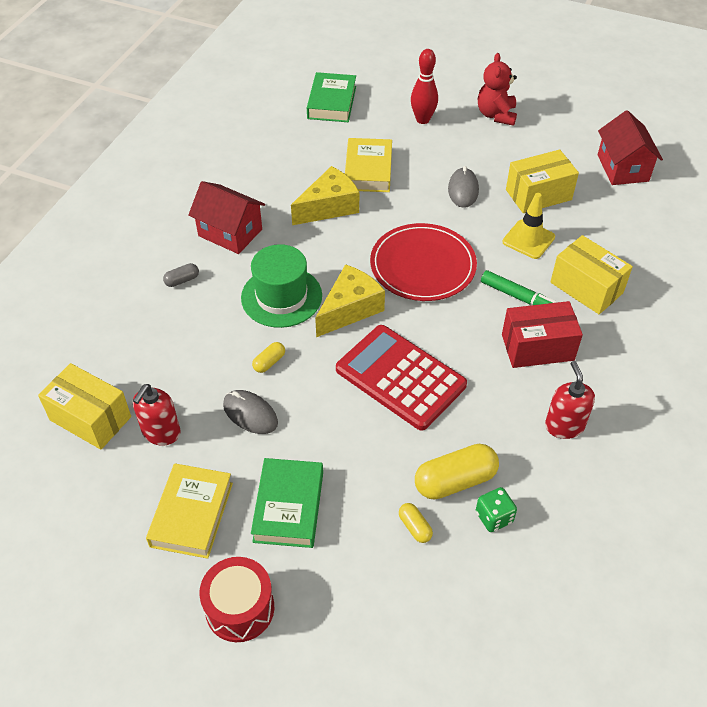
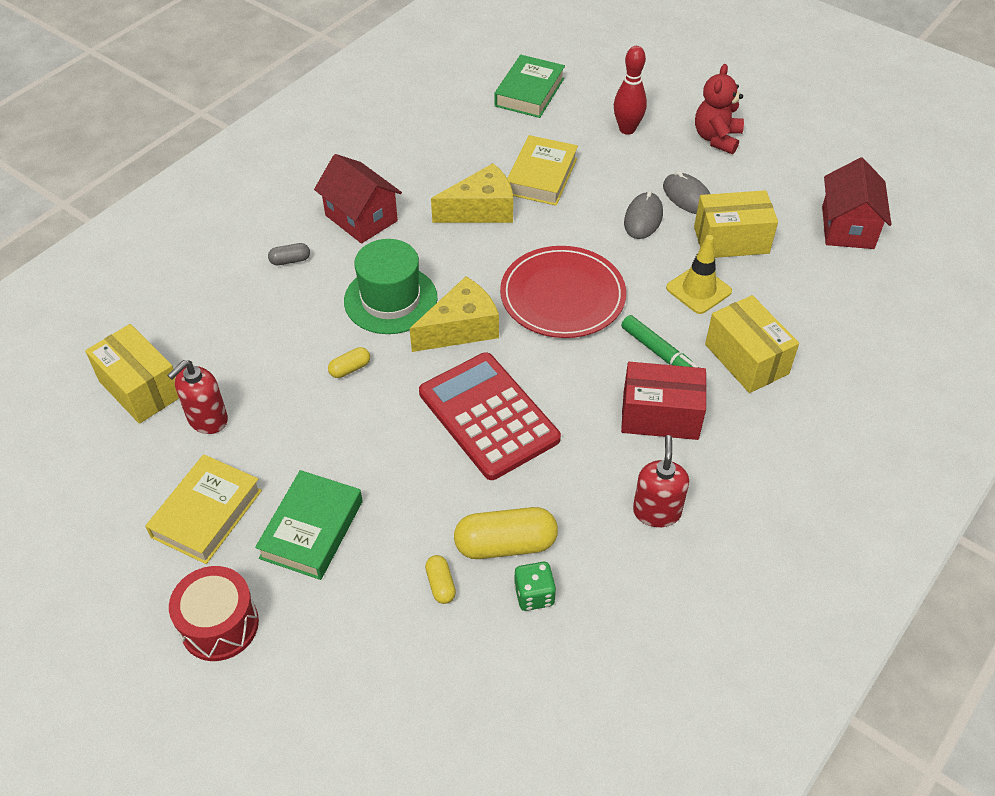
camera: 15 degrees right, 0 degrees up
(250, 414) = (308, 420): grey mouse -> grey mouse (687, 197)

